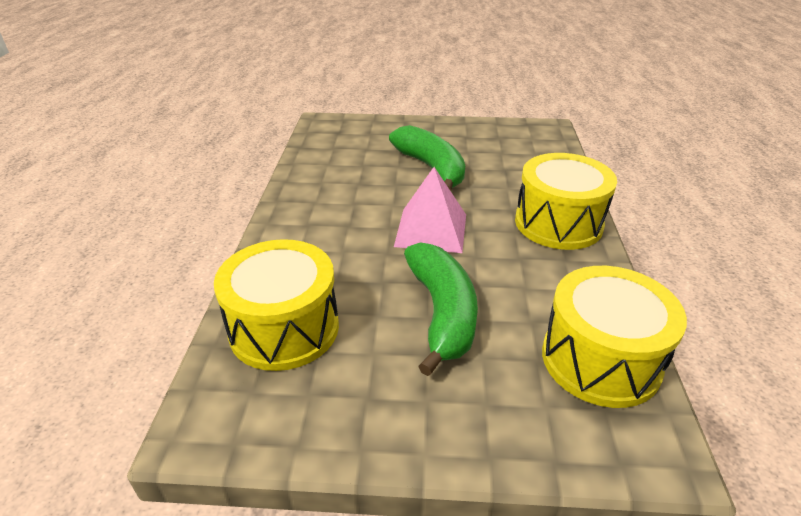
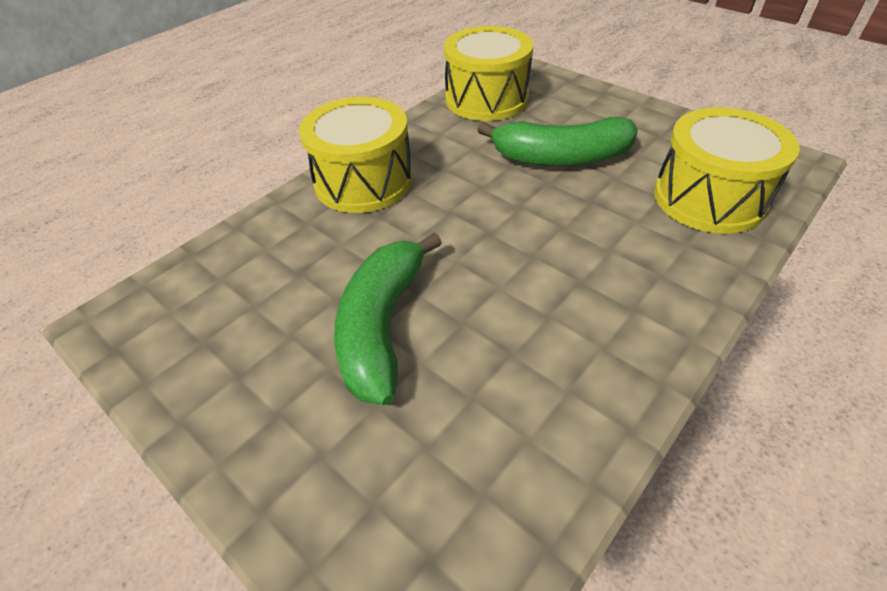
camera: 140 degrees left, 10 degrees up
(431, 230) = (491, 230): pink pyramid -> none
(442, 313) = (561, 158): green banana -> green banana turned 120 degrees counterclockwise

